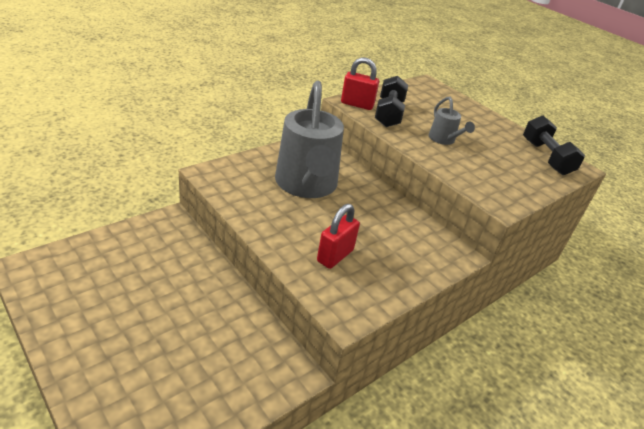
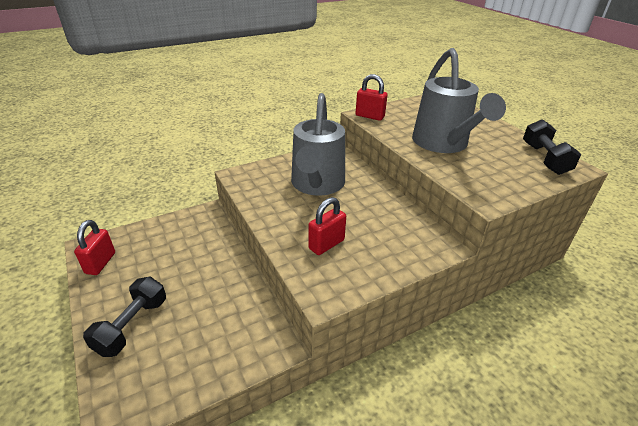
camera: 15 degrees right, 0 degrees up
(48, 288) = (101, 263): none -> red padlock
(388, 114) = (396, 123): black dumbbell -> black dumbbell (132, 326)
(444, 140) = (443, 144): grey watering can -> grey watering can, size x2.27

